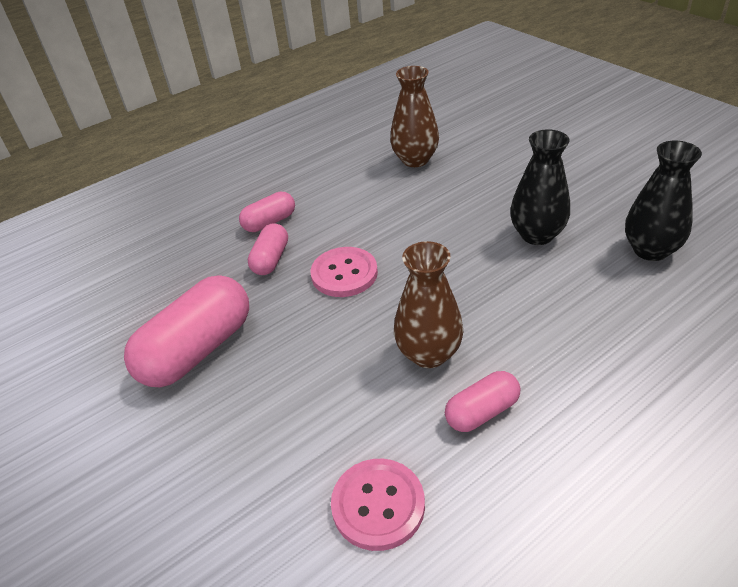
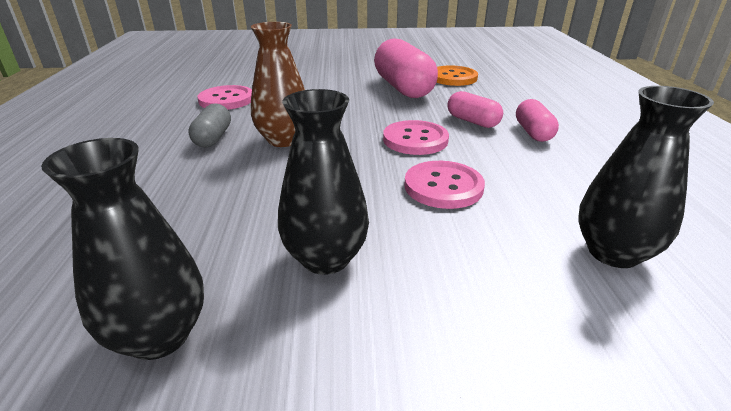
camera: 120 degrees right, 10 degrees down
(125, 326) = (453, 78): none -> orange button
(409, 229) = (443, 187): none -> pink button
(415, 160) = (613, 252): brown vase -> black vase
(482, 412) = (213, 138): pink capsule -> grey capsule

